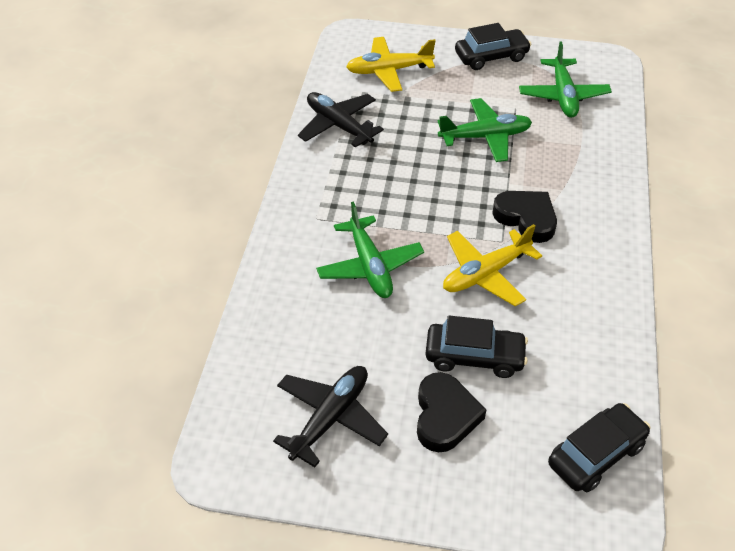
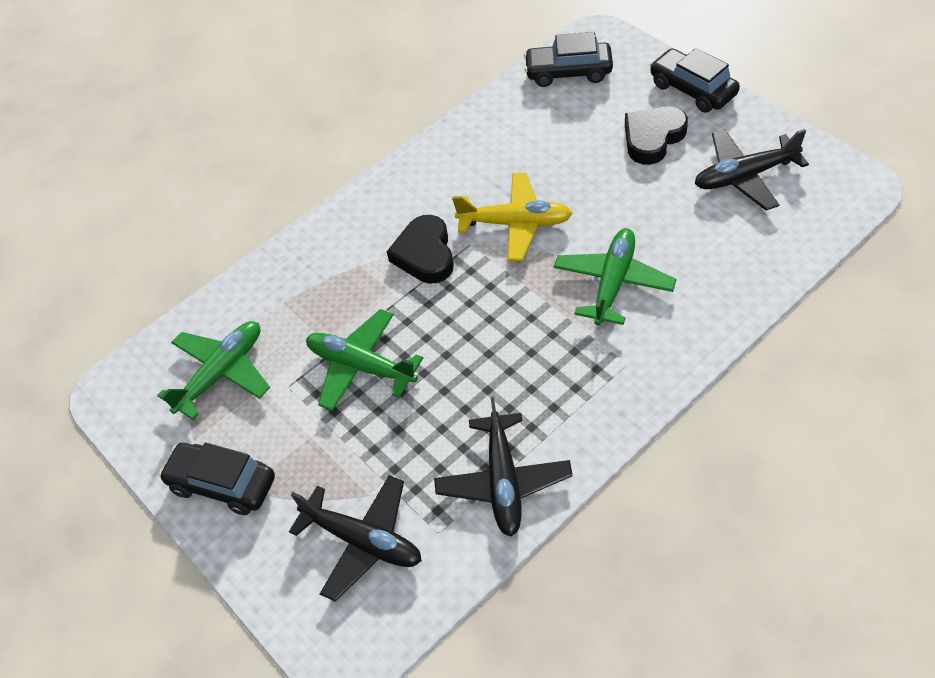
camera: 135 degrees left, 5 degrees up
(389, 71) = (363, 541): yellow plane -> black plane
(474, 357) = (591, 166): black car -> black car (692, 89)

